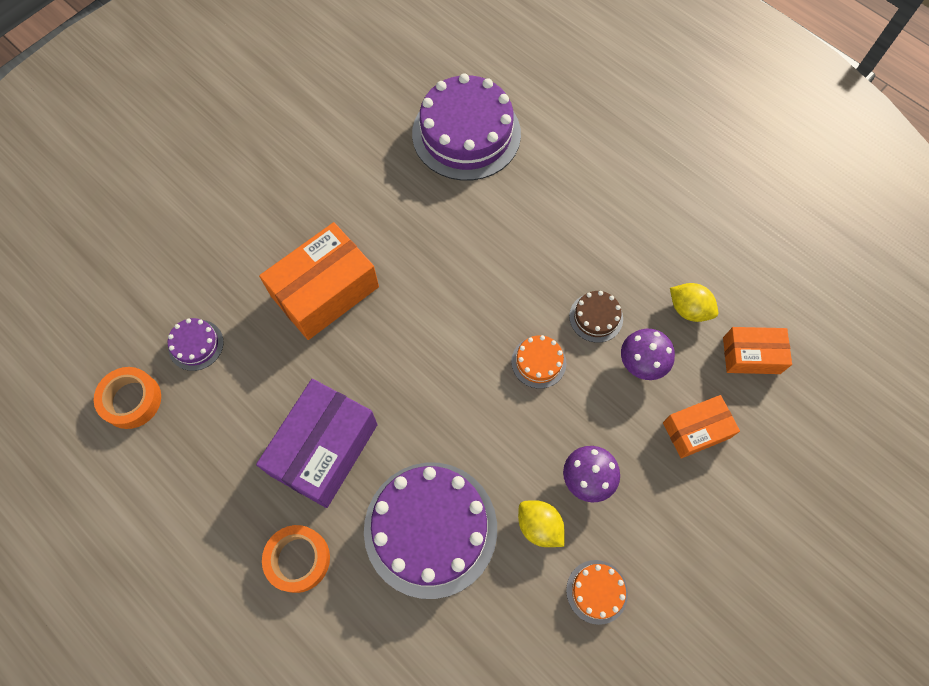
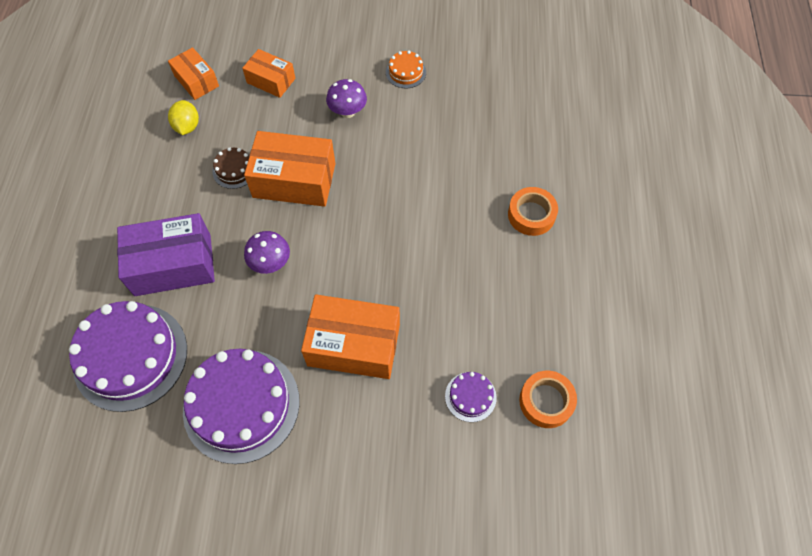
camera: 130 degrees left, 5 degrees down
(324, 449) = (459, 253): purple box -> purple box (173, 264)
(430, 528) = (448, 164): purple cake -> purple cake (241, 405)
(538, 362) = (294, 180): orange cake -> orange box
(539, 526) = (396, 116): yellow lemon -> none
(641, 363) = (248, 128): purple mushroom -> purple mushroom (270, 263)

